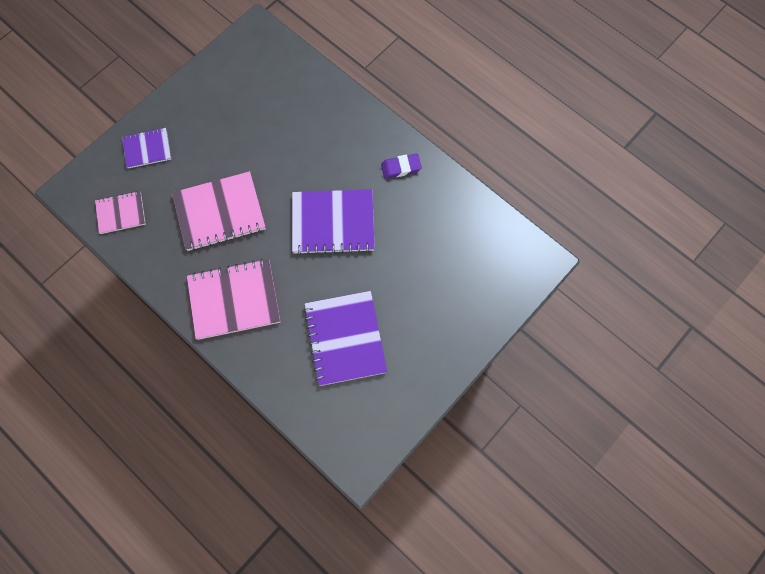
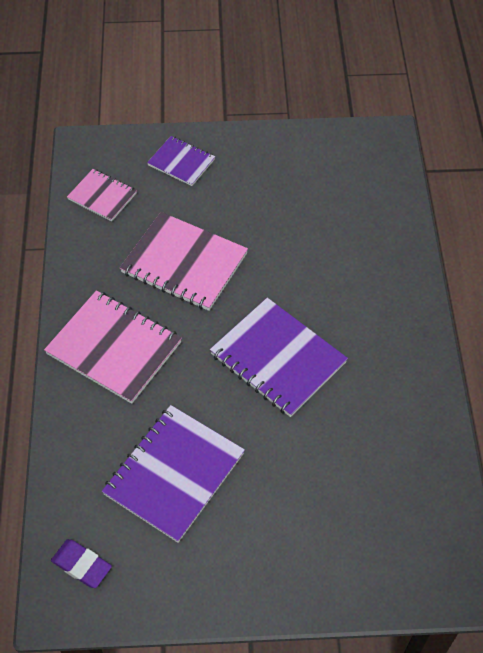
camera: 45 degrees right, 15 degrees down
(401, 167) = (401, 364): purple eraser -> purple eraser (81, 565)

